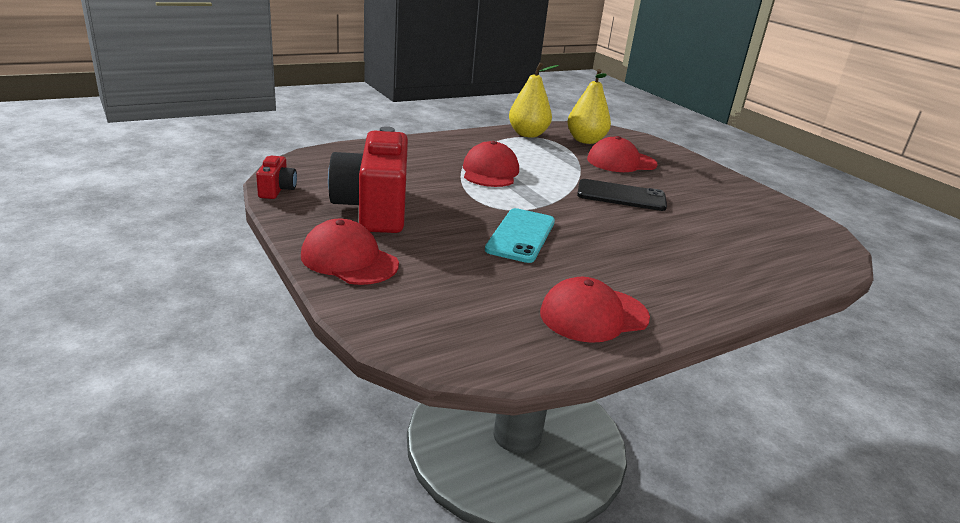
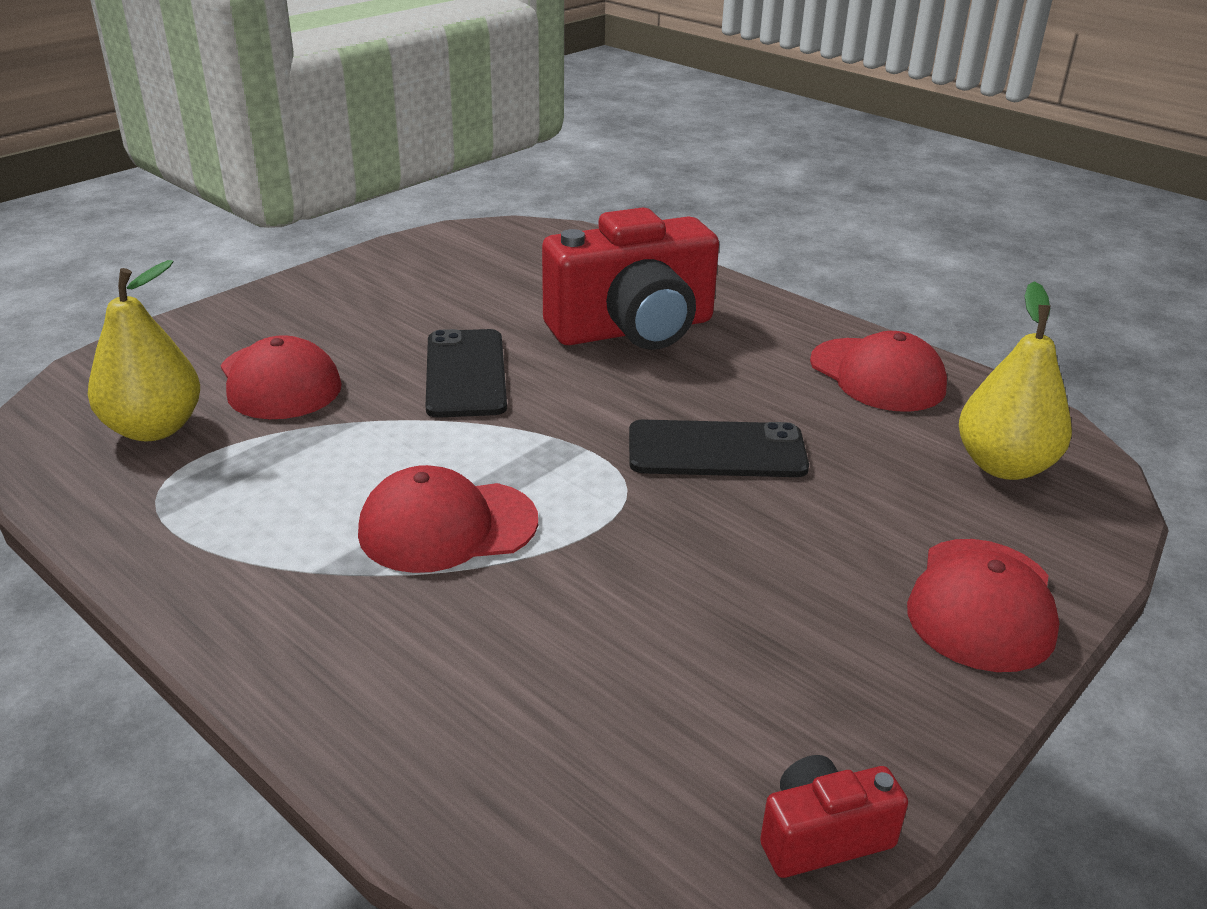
camera: 105 degrees left, 5 degrees up
(374, 208) = (770, 637): red camera -> red camera (633, 329)
(521, 235) = (716, 450): turquoise phone -> black phone
(528, 134) = (141, 512): yellow pear -> yellow pear (1004, 466)

